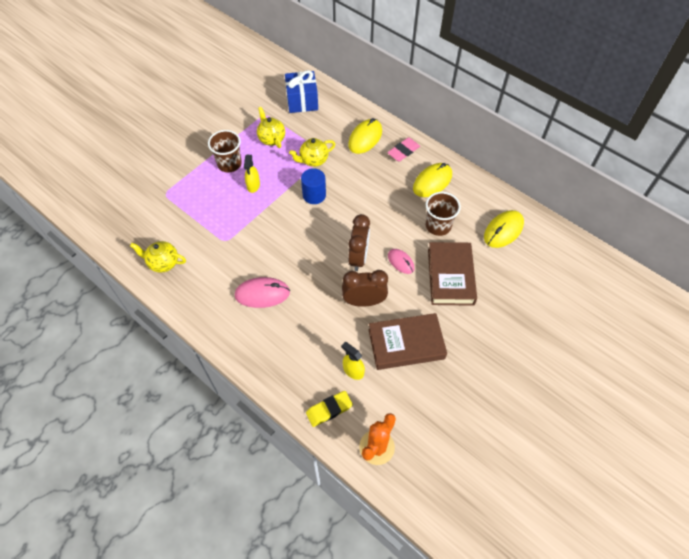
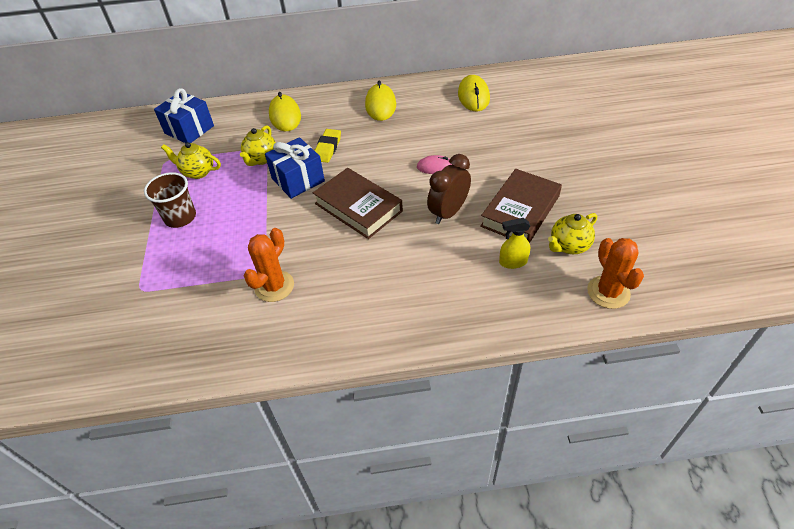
camera: 45 degrees left, 10 degrees down
(163, 263) = (222, 342): yellow teapot -> yellow teapot (568, 246)
(221, 255) = (274, 286): none -> orange cactus
(253, 185) = (229, 215): yellow spray bottle -> none
(262, 294) = (358, 280): pink mouse -> none
(314, 195) = (298, 180): blue cylinder -> blue gift
(329, 410) = (538, 304): yellow eraser -> yellow eraser (327, 148)
(358, 257) = (399, 190): brown clock -> none
(403, 151) = (330, 103): pink eraser -> none
(438, 226) = (426, 126): brown cup -> none
(450, 276) = (483, 147): brown book -> brown book (358, 207)

